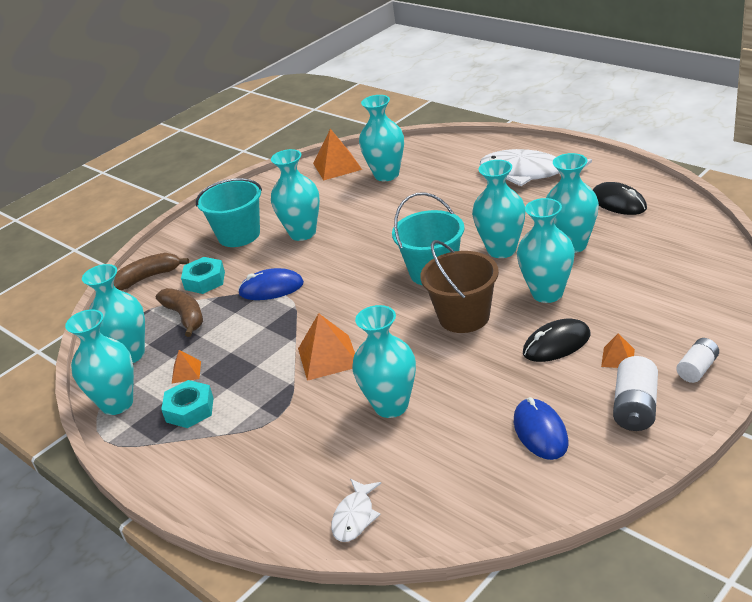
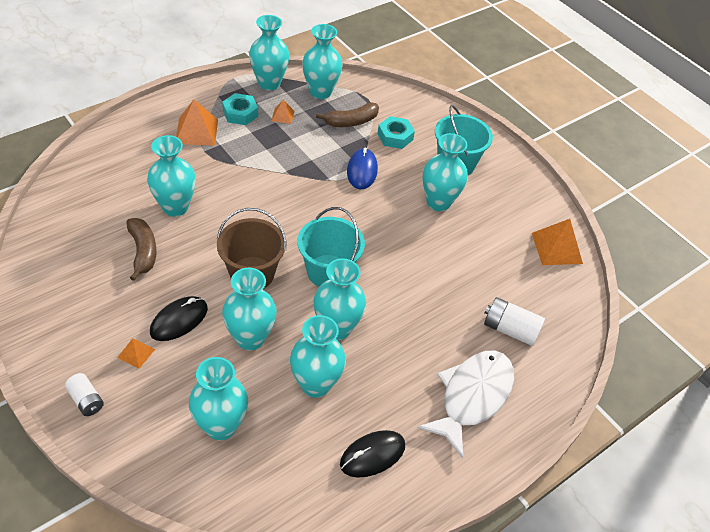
camera: 90 degrees right, 15 degrees up
(148, 277) = (417, 108): brown banana -> brown banana (143, 252)
(328, 357) = (252, 186): orange pyramid -> orange pyramid (196, 131)
(355, 517) = (87, 169): white fish -> none
(386, 175) = (521, 281): turquoise vase -> turquoise vase (221, 426)
(540, 432) = (91, 277): blue mouse -> none
(556, 344) = (179, 320): black mouse -> black mouse turned 60 degrees clockwise
(635, 408) = (74, 340): white battery -> white battery (510, 329)

